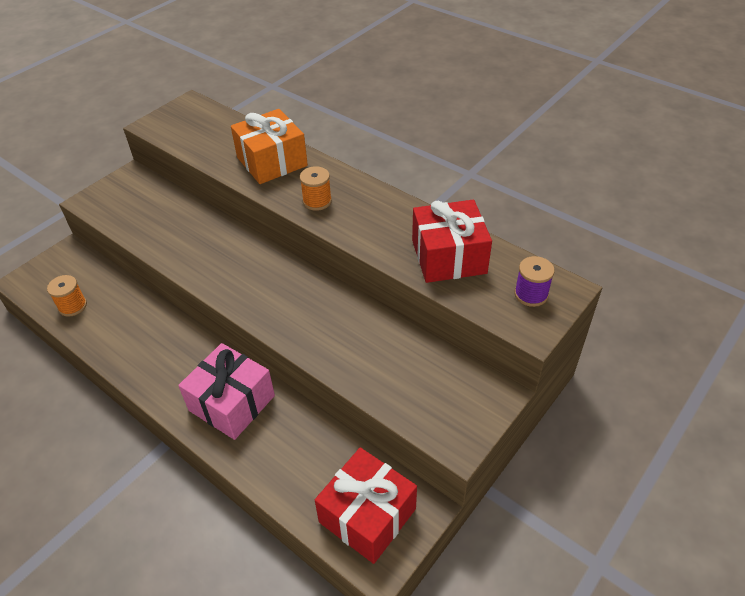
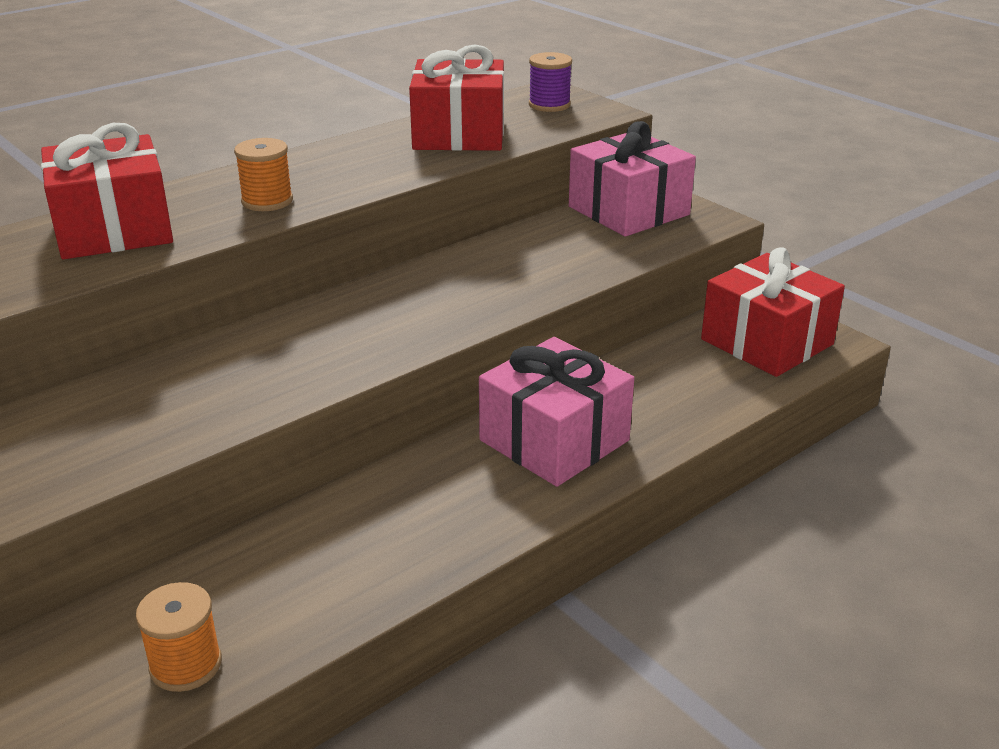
camera: 80 degrees left, 15 degrees down
(272, 161) = (114, 229): orange gift -> red gift
(456, 386) = (628, 211): none -> pink gift

